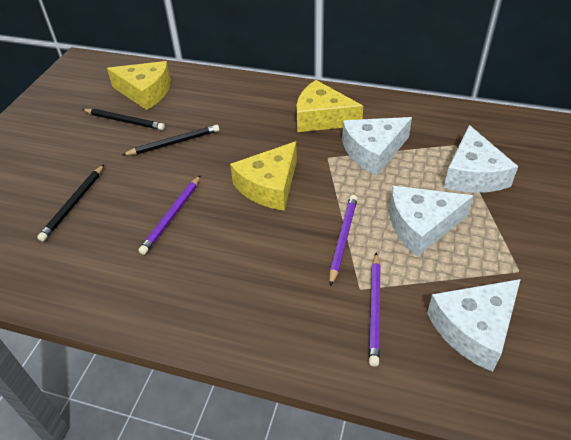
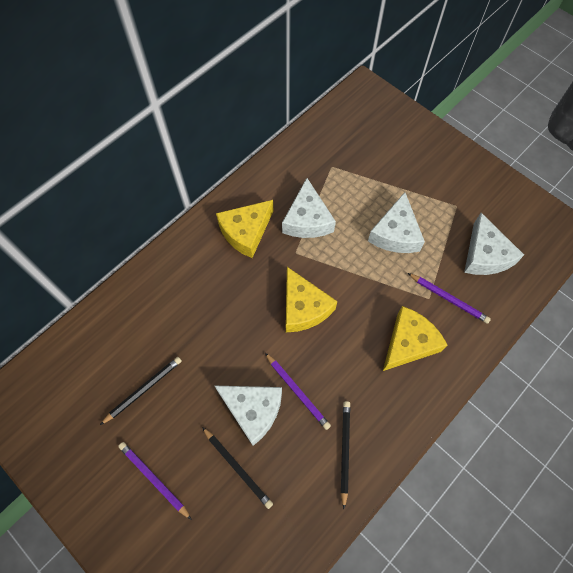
camera: 65 degrees left, 20 degrees up
(145, 92) = (108, 356): yellow cheese -> yellow cheese (409, 343)
(174, 143) = (205, 358): black pencil -> black pencil (345, 451)
(343, 239) = (383, 286): purple pencil -> purple pencil (154, 479)
(473, 174) = (366, 175): white cheese -> white cheese (253, 410)

